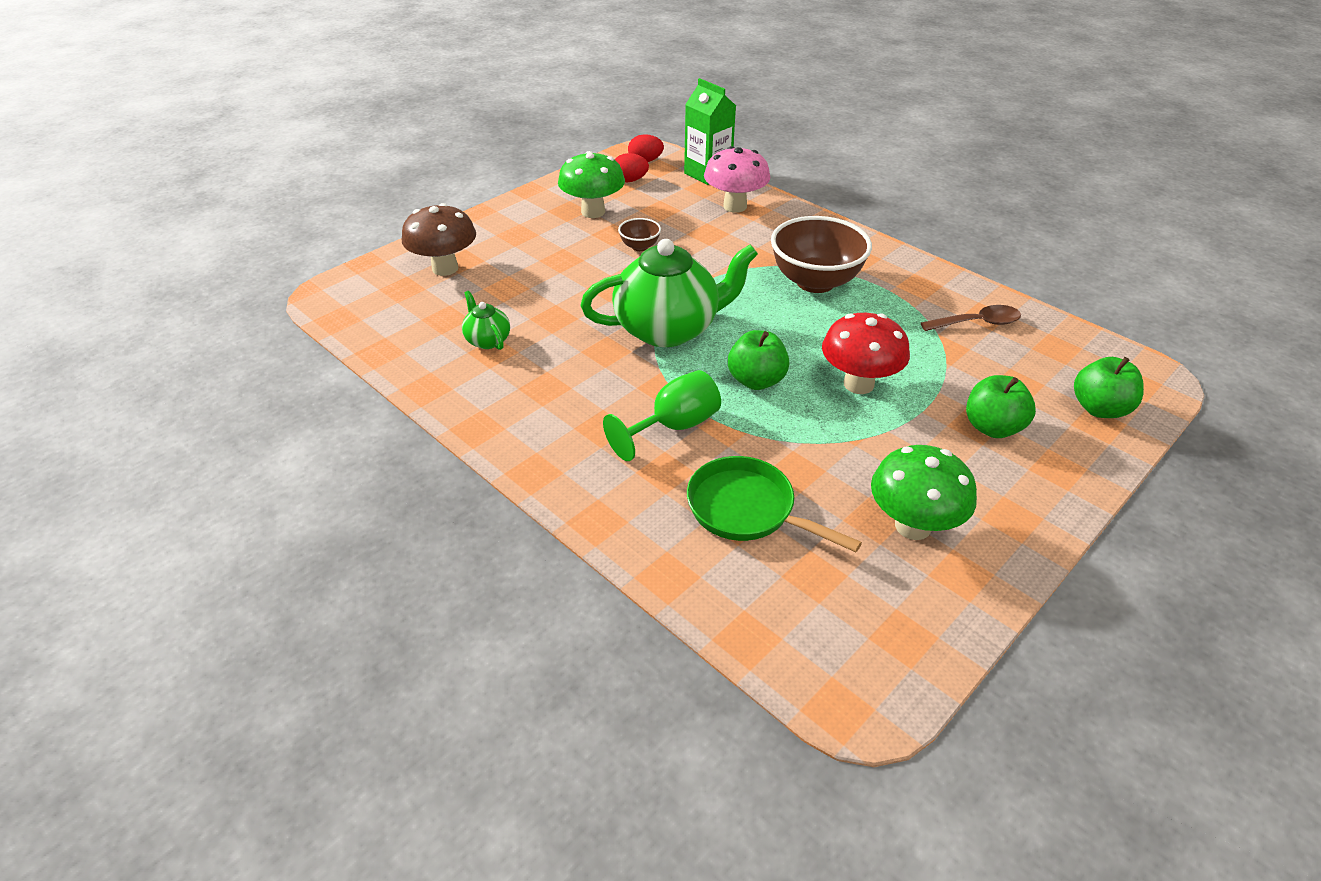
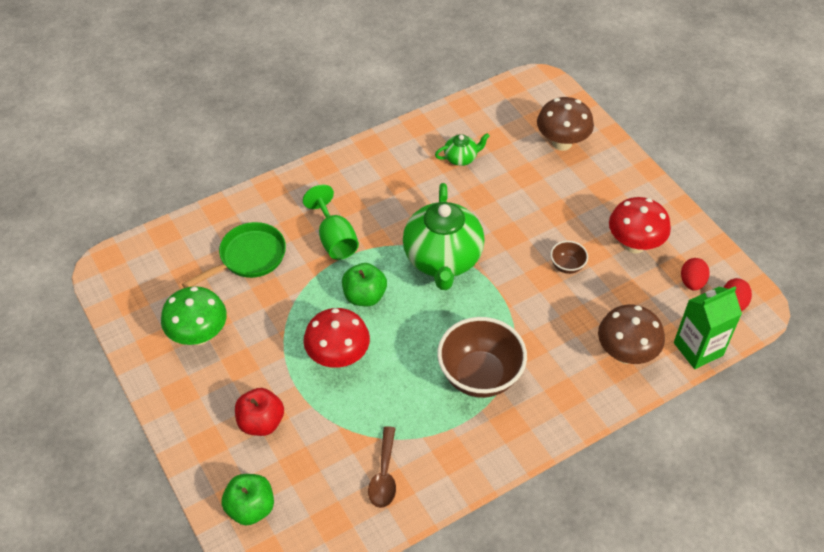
camera: 105 degrees right, 10 degrees up
(593, 212) = (634, 244): green mushroom -> red mushroom
(735, 206) = (625, 353): pink mushroom -> brown mushroom
(992, 427) = (261, 422): green apple -> red apple

